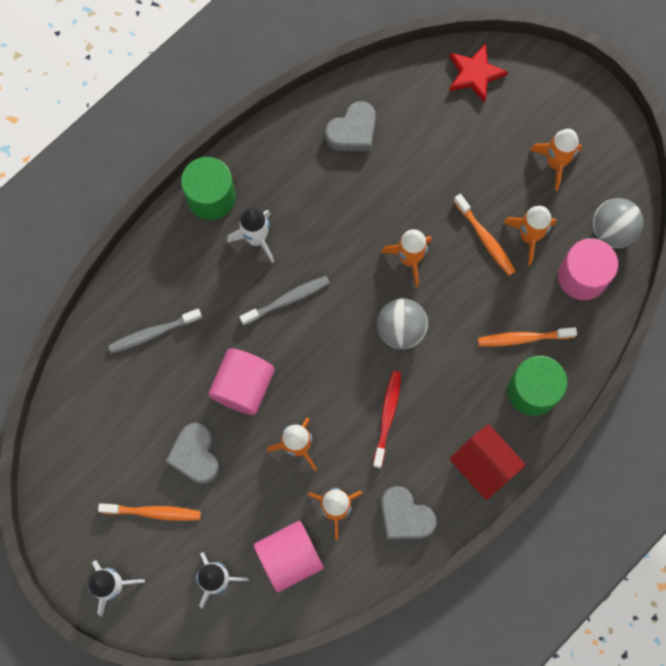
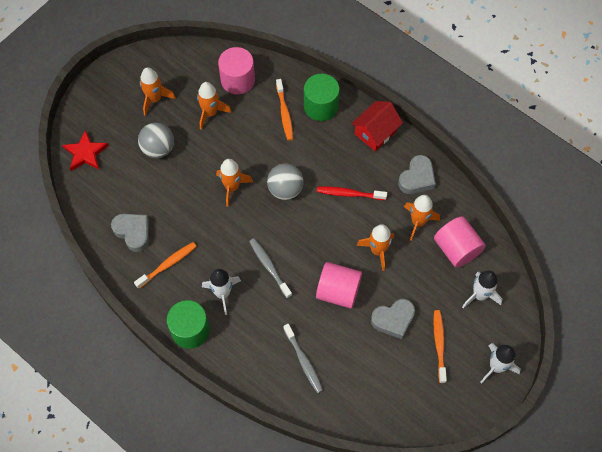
camera: 95 degrees left, 10 degrees down
(485, 238) = (213, 140): orange toothbrush -> orange toothbrush (167, 265)
(612, 231) = (203, 63): grey ball -> grey ball (158, 149)

